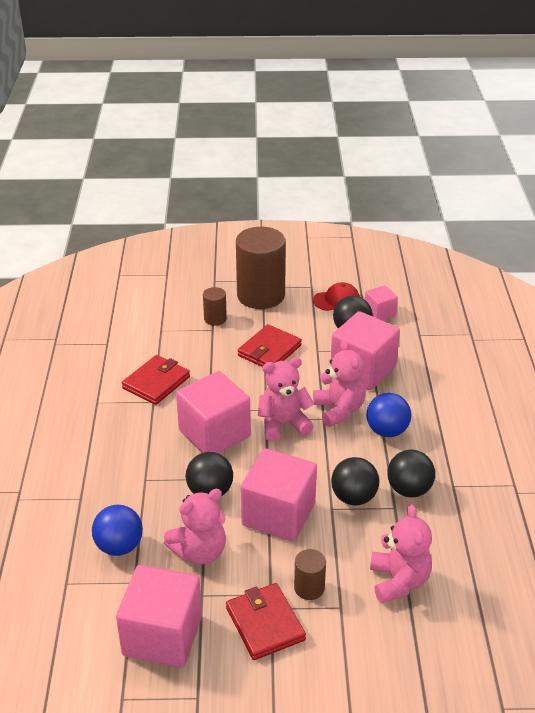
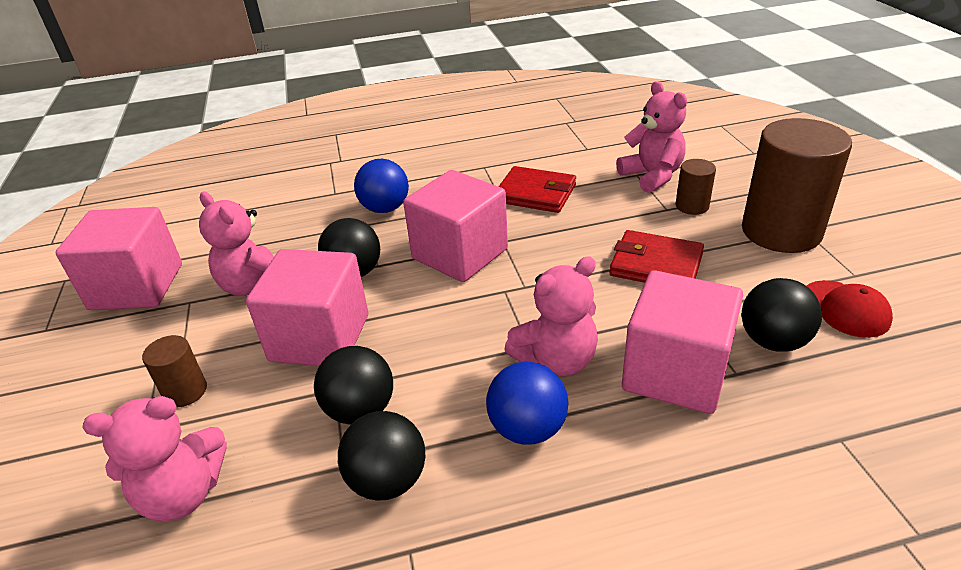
camera: 80 degrees right, 0 degrees up
(119, 546) = (266, 231): blue ball -> blue ball (385, 208)
(265, 624) = (134, 361): red wallet -> none
(283, 424) = (500, 308): pink teddy bear -> pink teddy bear (652, 176)
(380, 313) = (858, 369): pink cube -> none

